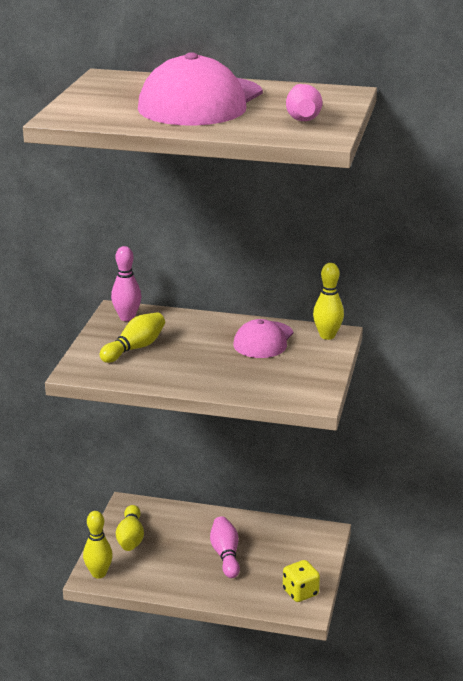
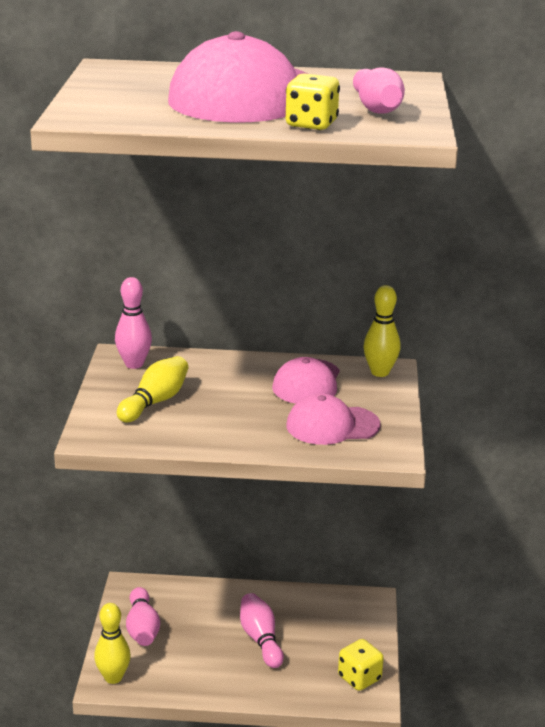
camera: 10 degrees left, 0 degrees up
(131, 538) = (142, 628): yellow bowling pin -> pink bowling pin
(242, 129) = (311, 124): none -> yellow dice
(272, 375) = (332, 425): none -> pink cap

